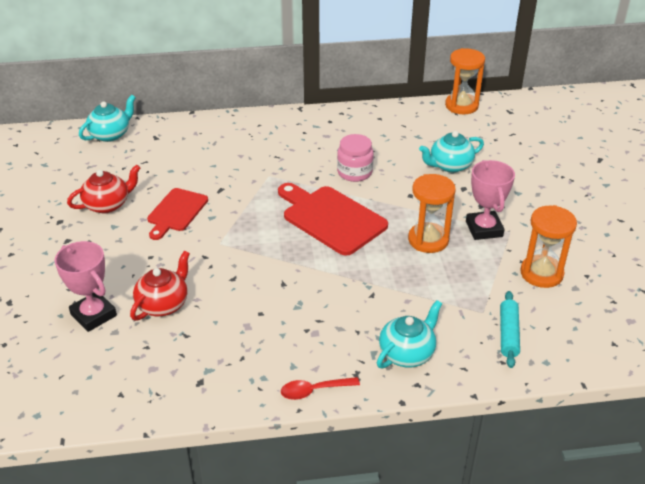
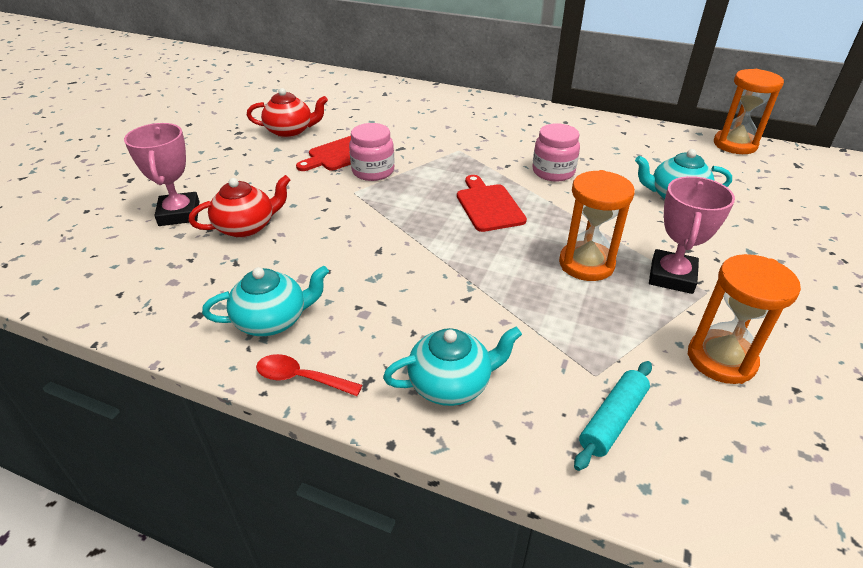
camera: 30 degrees right, 0 degrees up
(111, 134) = (349, 82): turquoise teapot -> turquoise teapot (273, 320)
(218, 219) = (373, 171): none -> pink jar
(331, 218) = (488, 205): red cutting board -> red cutting board, size x0.64

